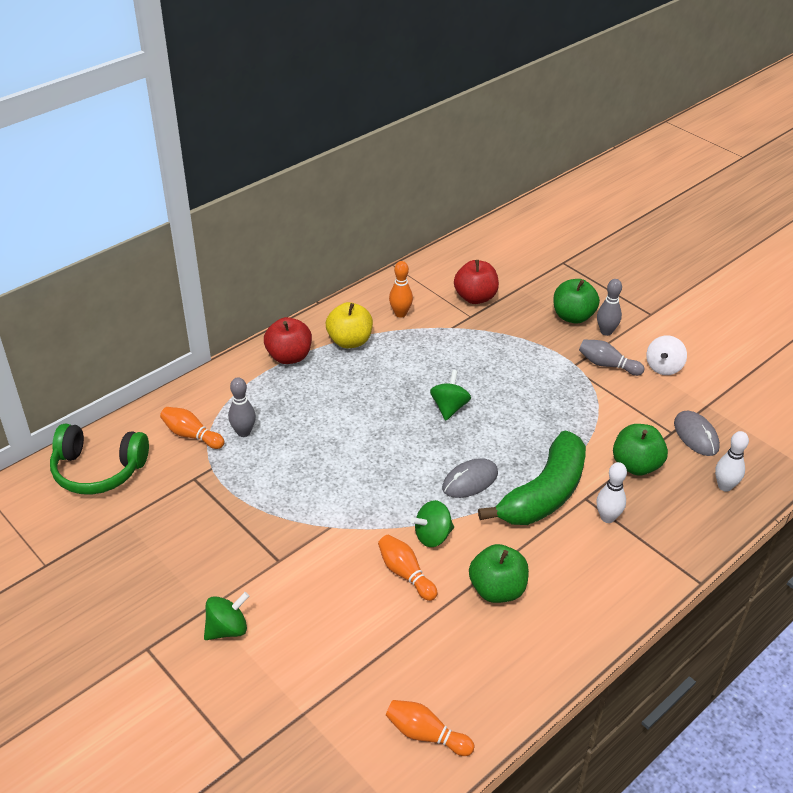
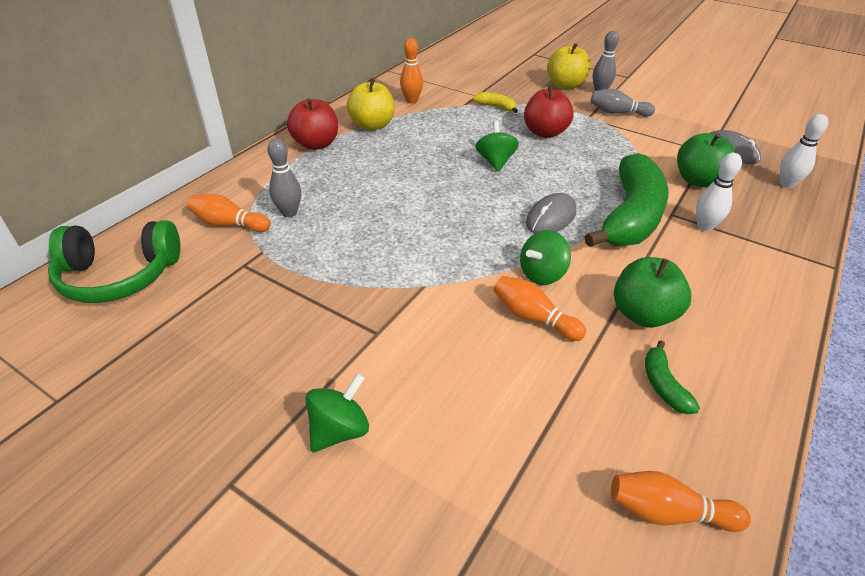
camera: 15 degrees left, 0 degrees up
(475, 297) = (473, 83): red apple -> red apple (545, 133)
(477, 650) = (663, 385): none -> green banana
(483, 336) = (496, 107): none -> yellow banana
(573, 316) = (565, 85): green apple -> yellow apple
(663, 367) = (665, 108): white spinning top -> none

